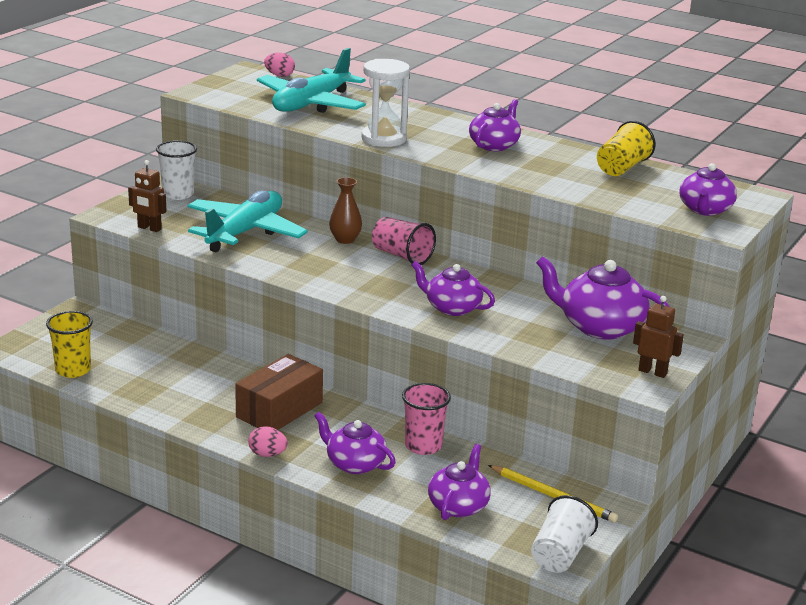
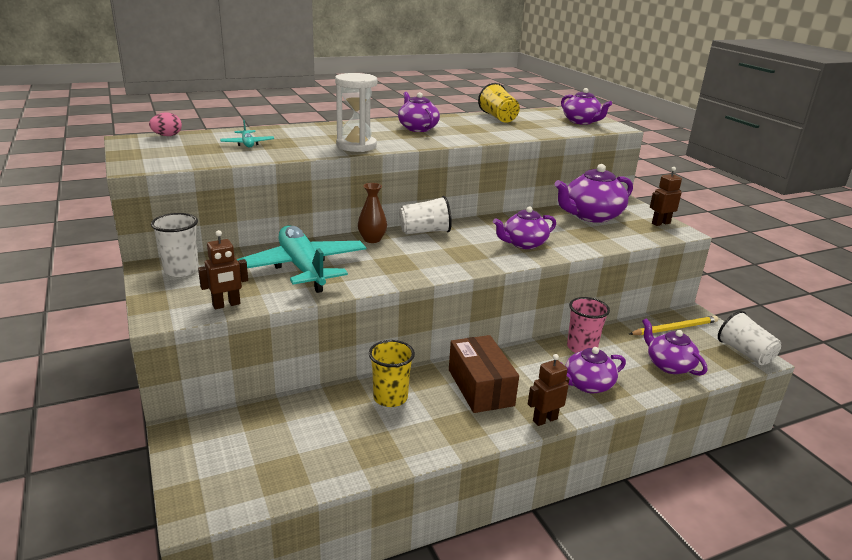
camera: 55 degrees left, 0 degrees up
(73, 370) = (292, 478): yellow cup -> yellow cup (390, 398)
(267, 454) = (544, 419): pink egg -> brown robot
(311, 104) = (247, 144): turquoise plane -> turquoise plane, size x0.43
(402, 256) = (425, 231): pink cup -> white cup

